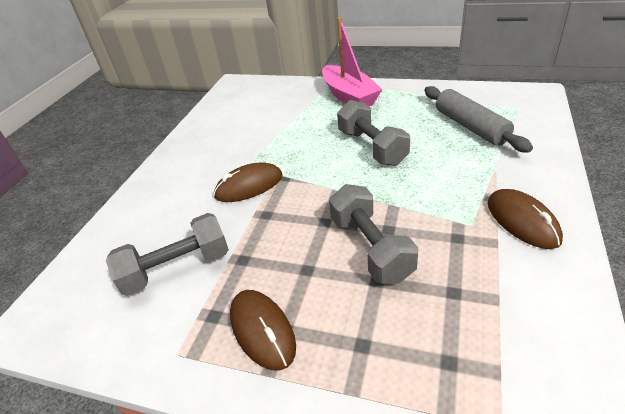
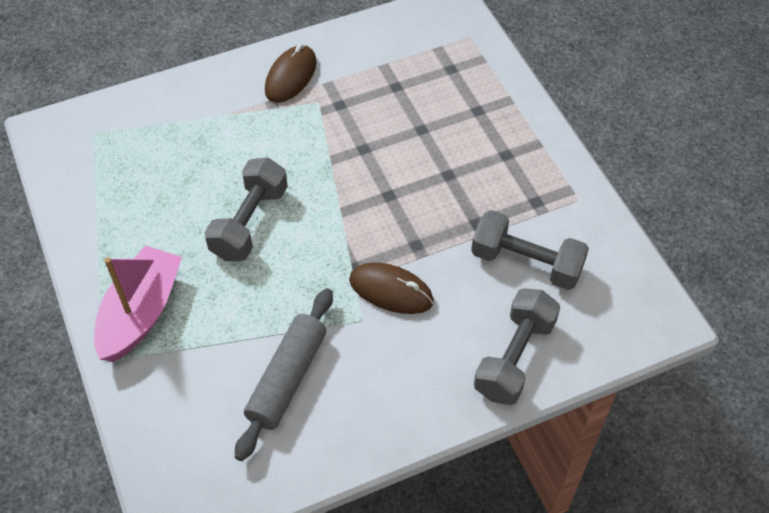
camera: 135 degrees left, 15 degrees up
(262, 330) = (518, 166): brown mouse -> none
(371, 248) = (393, 149): grey dumbbell -> grey dumbbell (514, 357)
(470, 127) = (156, 158): grey rolling pin -> grey rolling pin (287, 379)

